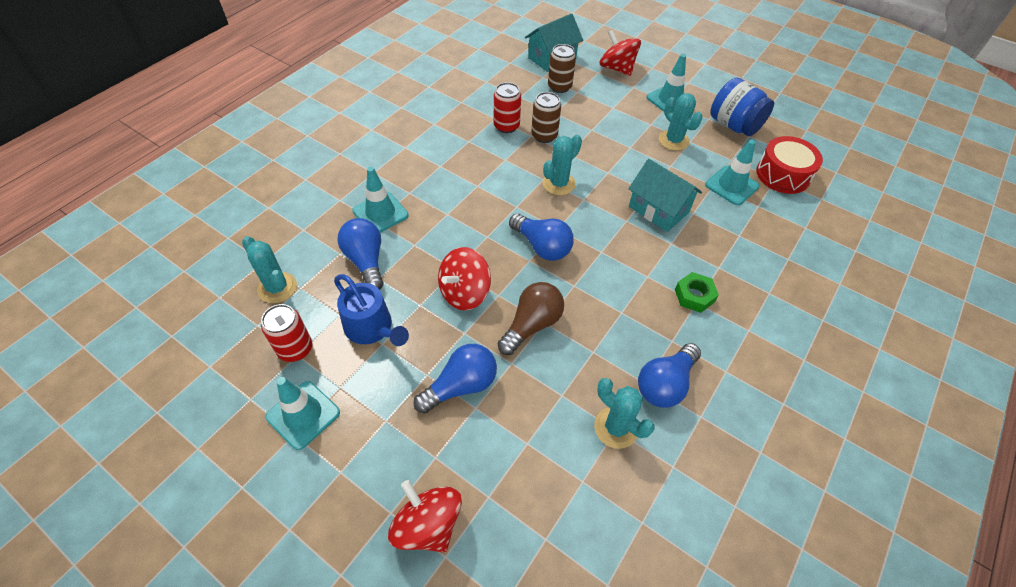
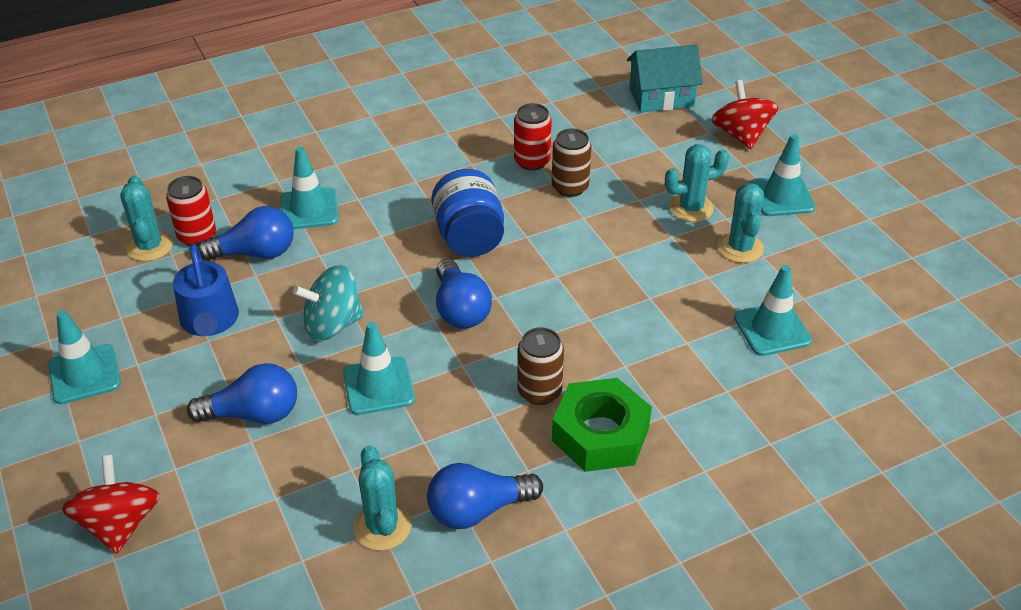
camera: 30 degrees right, 10 degrees down
(295, 349) = (123, 311): red can -> red can (197, 236)
(366, 261) = (255, 253): blue light bulb -> blue light bulb turned 75 degrees clockwise
(465, 293) = (332, 324): red spinning top -> turquoise spinning top
(532, 325) = (378, 386): brown light bulb -> turquoise traffic cone
(558, 183) = (540, 248): turquoise cactus -> turquoise cactus (691, 208)
(559, 87) = (641, 135): brown can -> brown can (539, 391)
(658, 209) = (643, 321): turquoise house -> none
(694, 296) = (600, 434): green nut -> green nut, size x1.75
(734, 125) = (847, 257): blue jar -> blue jar (469, 237)
(783, 174) = (862, 342): red drum -> none

